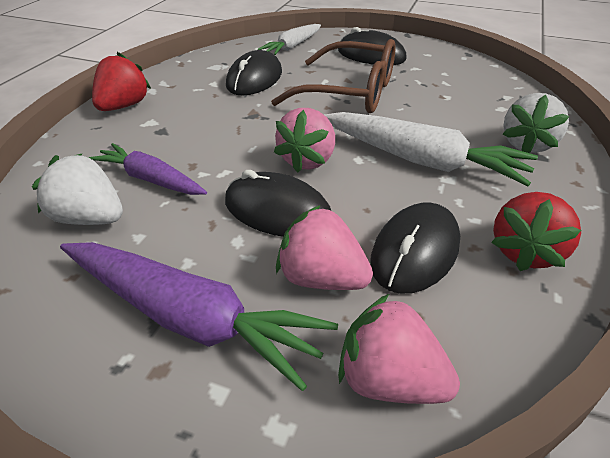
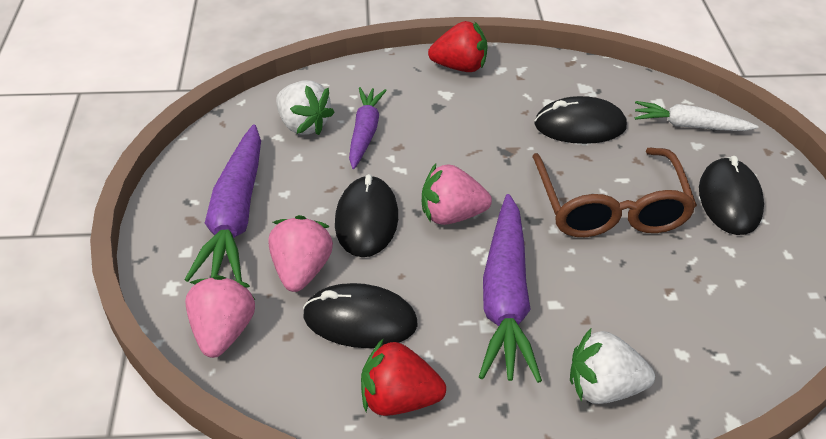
camera: 65 degrees right, 5 degrees up
(89, 218) = (303, 125): white strawberry -> white strawberry turned 135 degrees clockwise
(422, 160) = (505, 298): white carrot -> purple carrot

